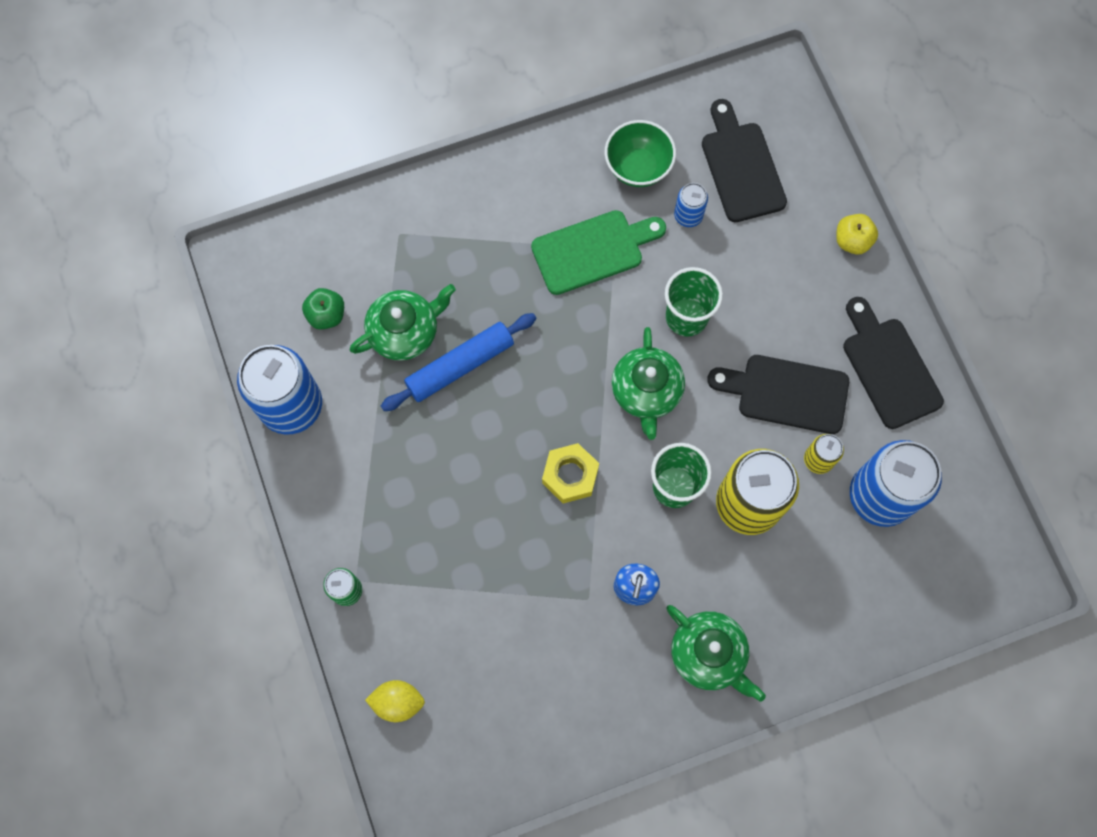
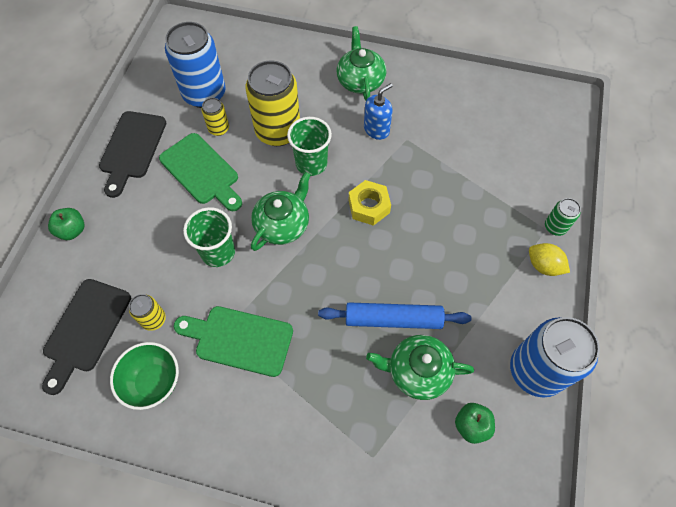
camera: 145 degrees left, 10 degrees down
(398, 702) = (553, 153): yellow lemon -> yellow lemon (543, 266)
(688, 215) = (154, 319): blue can -> yellow can
(786, 393) = (201, 171): black cutting board -> green cutting board
(852, 241) = (72, 230): yellow apple -> green apple

